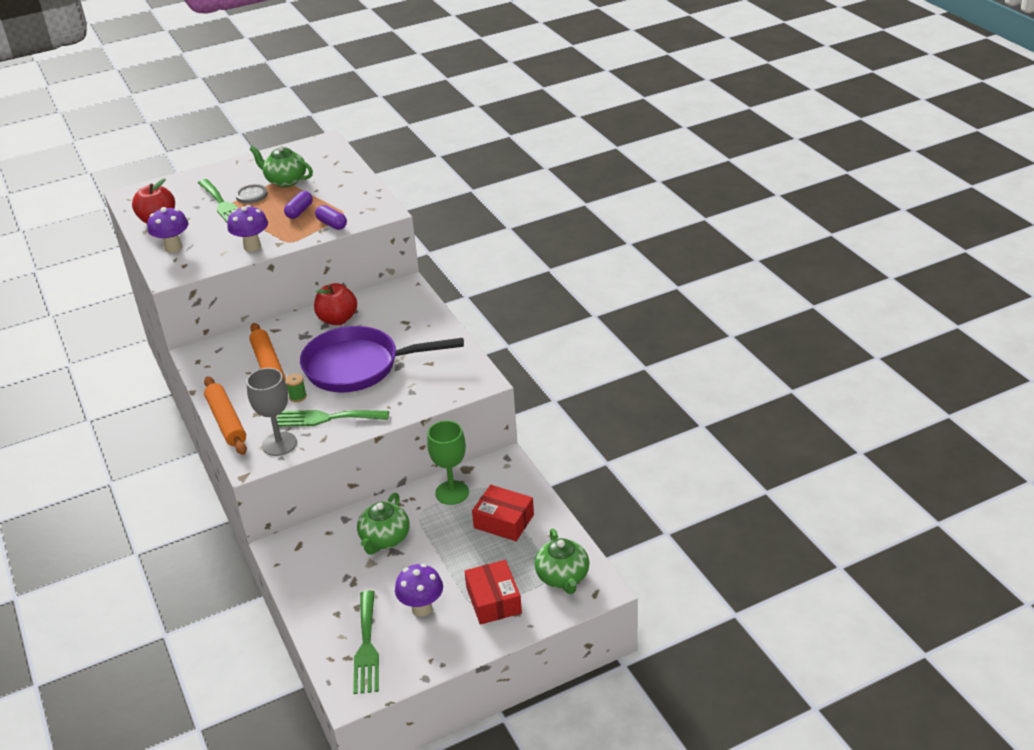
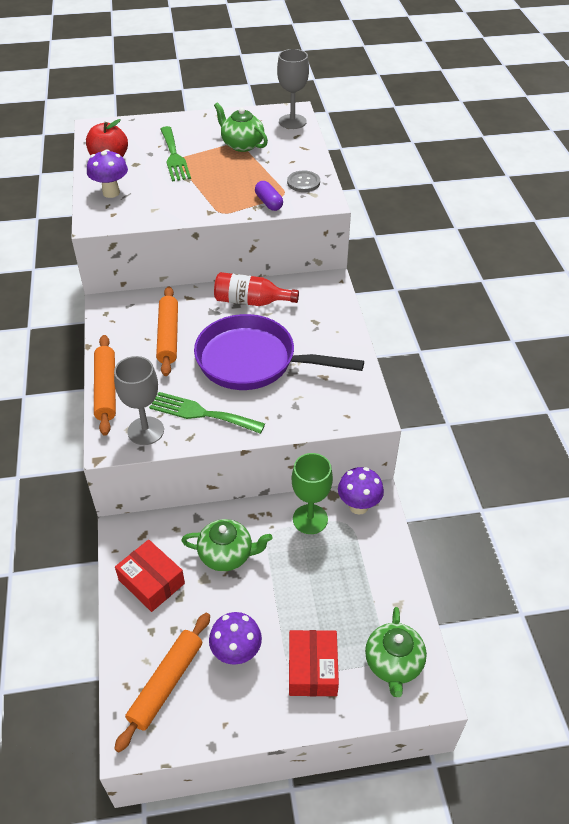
camera: 15 degrees right, 10 degrees up
(251, 195) = (205, 153): grey button -> grey button (303, 182)
(252, 246) = (184, 209): purple mushroom -> purple mushroom (358, 506)
(297, 396) = (183, 380): green spool -> none
(299, 211) = (243, 181): purple capsule -> none
(327, 151) = (292, 122): none -> grey goblet
(337, 319) = (251, 301): red apple -> red bottle
(366, 647) = (166, 683): green fork -> orange rolling pin
(384, 539) = (227, 554): green teapot -> green teapot turned 120 degrees counterclockwise
(504, 521) = (352, 571): red box -> red box (151, 582)

